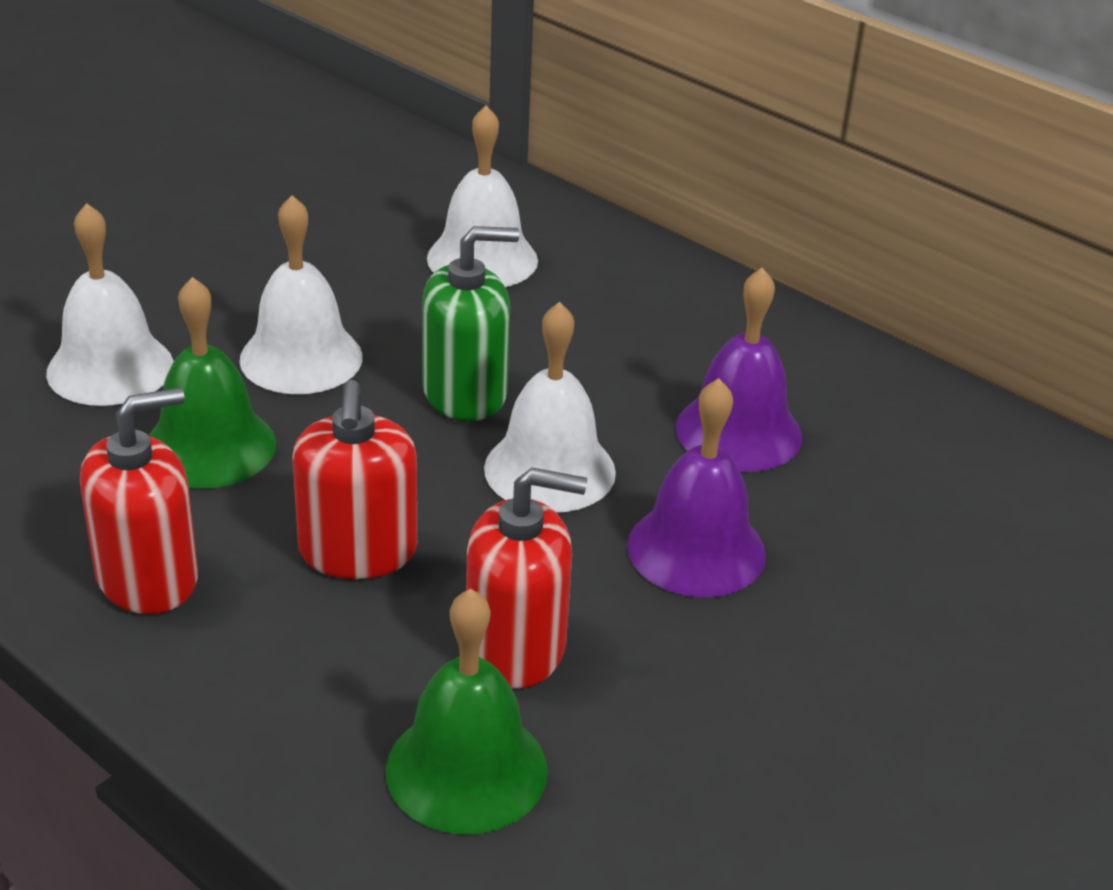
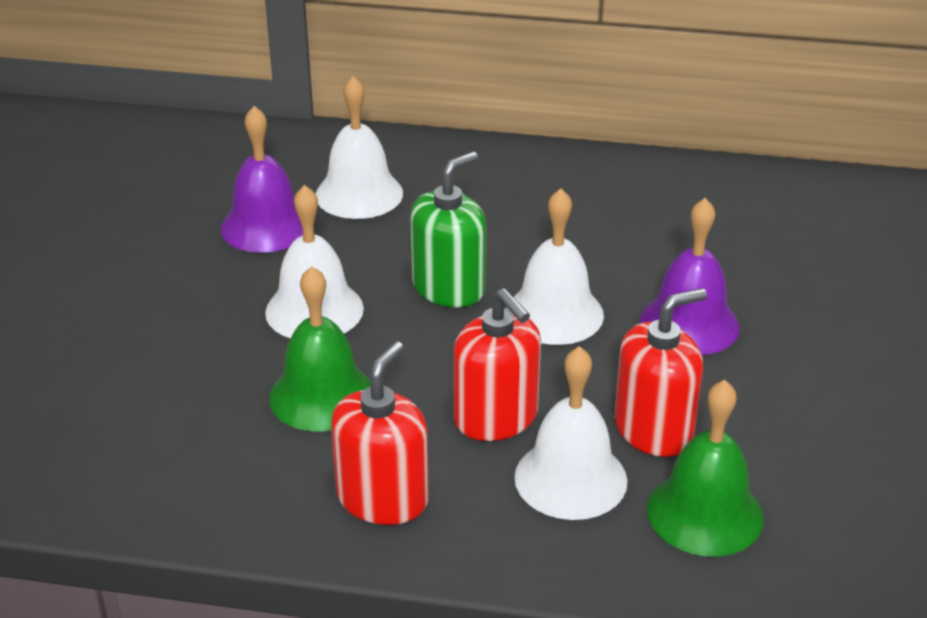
camera: 30 degrees left, 0 degrees up
(110, 368) = (187, 374): white bell -> white bell (570, 478)
(738, 431) = (637, 241): purple bell -> purple bell (266, 226)

